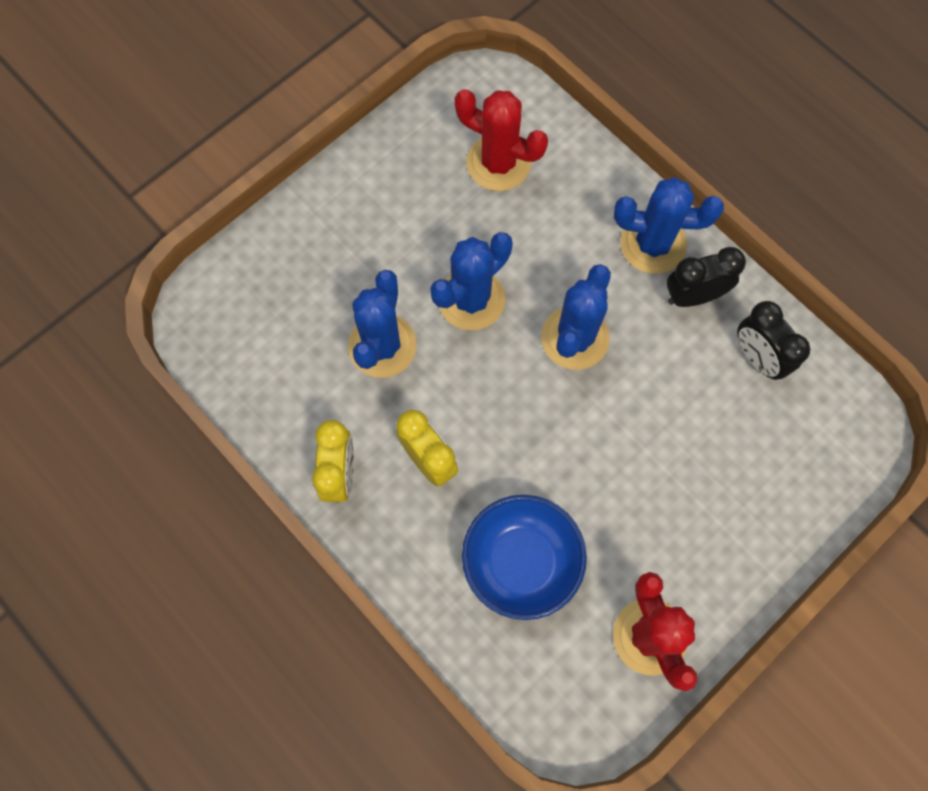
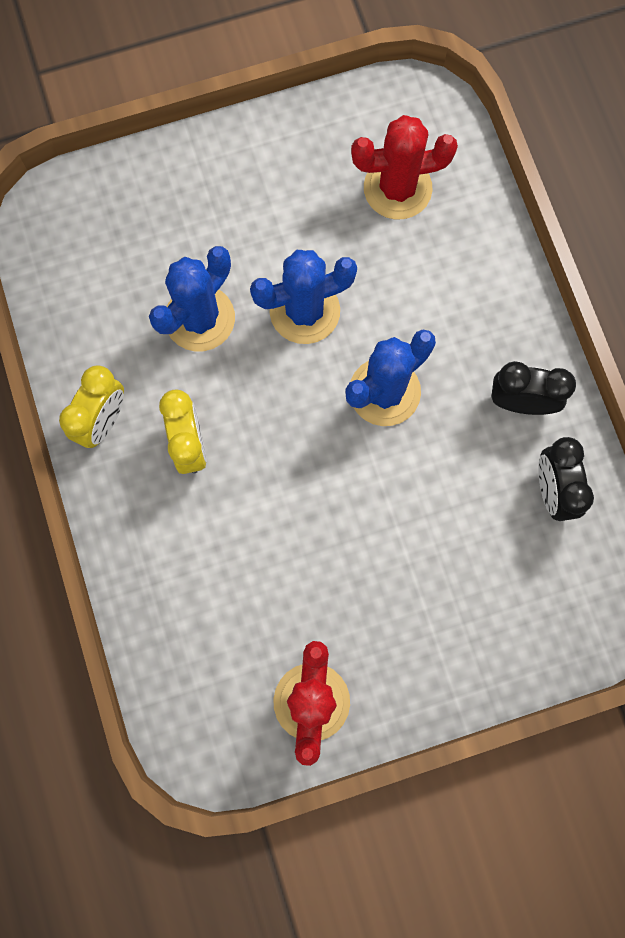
camera: 25 degrees right, 5 degrees up
(498, 163) = (397, 188): red cactus -> red cactus turned 60 degrees counterclockwise
(521, 562) = (228, 578): blue bowl -> none
(653, 244) = (508, 334): blue cactus -> none

